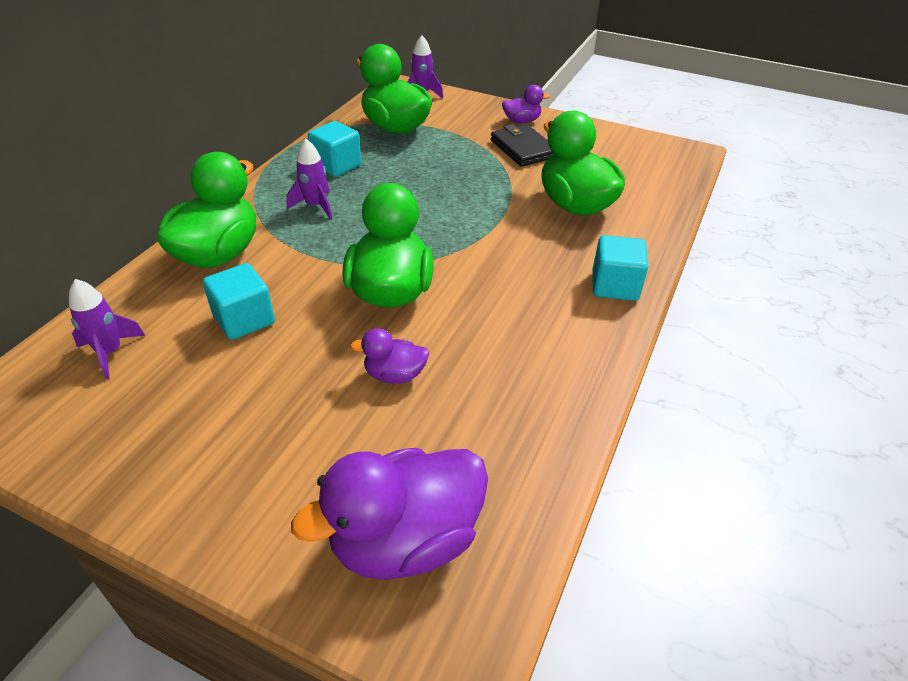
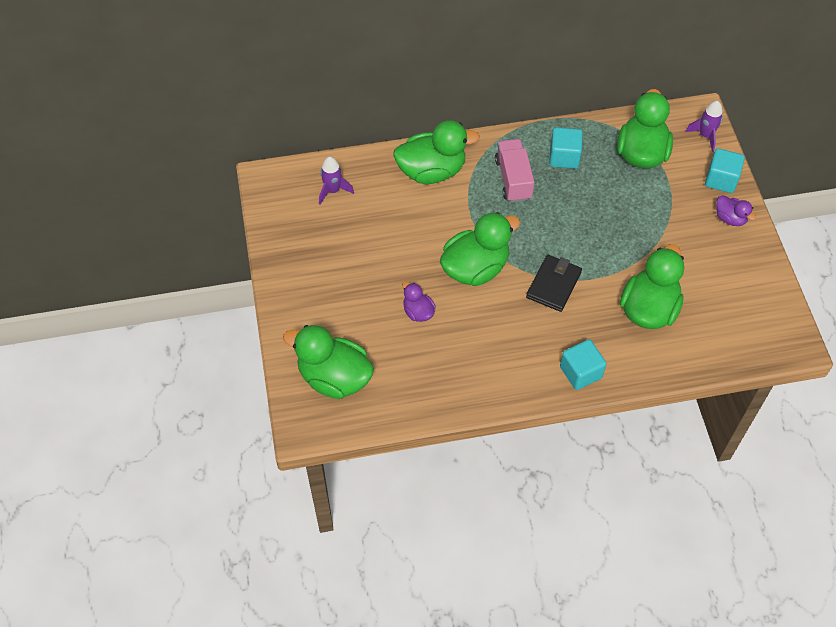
camera: 55 degrees right, 15 degrees up
(244, 319) = (398, 223): turquoise cube -> turquoise cube (721, 180)
(315, 206) = (513, 179): purple rocket -> pink truck
(405, 540) = (334, 378): purple duck -> green duck
(523, 148) = (691, 241): black wallet -> black wallet (554, 285)

